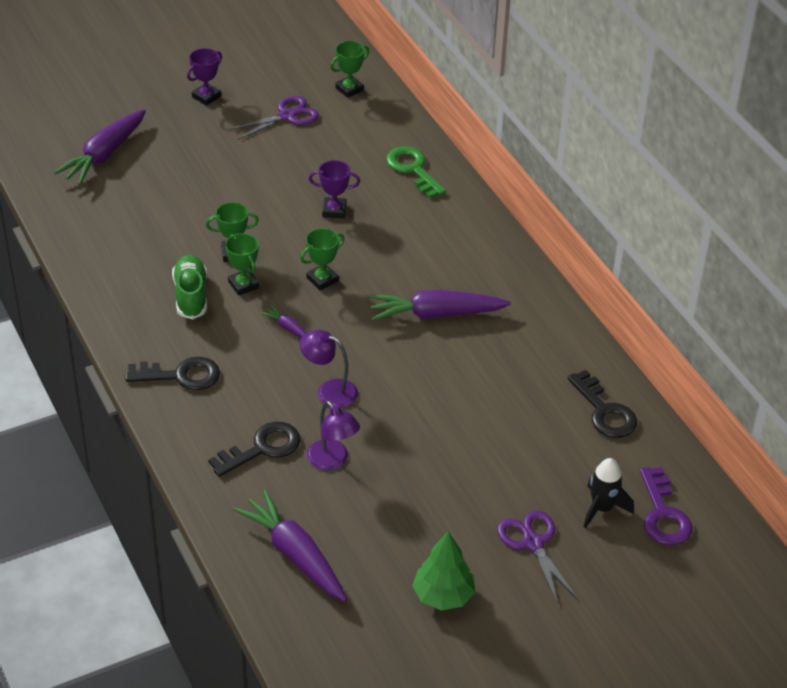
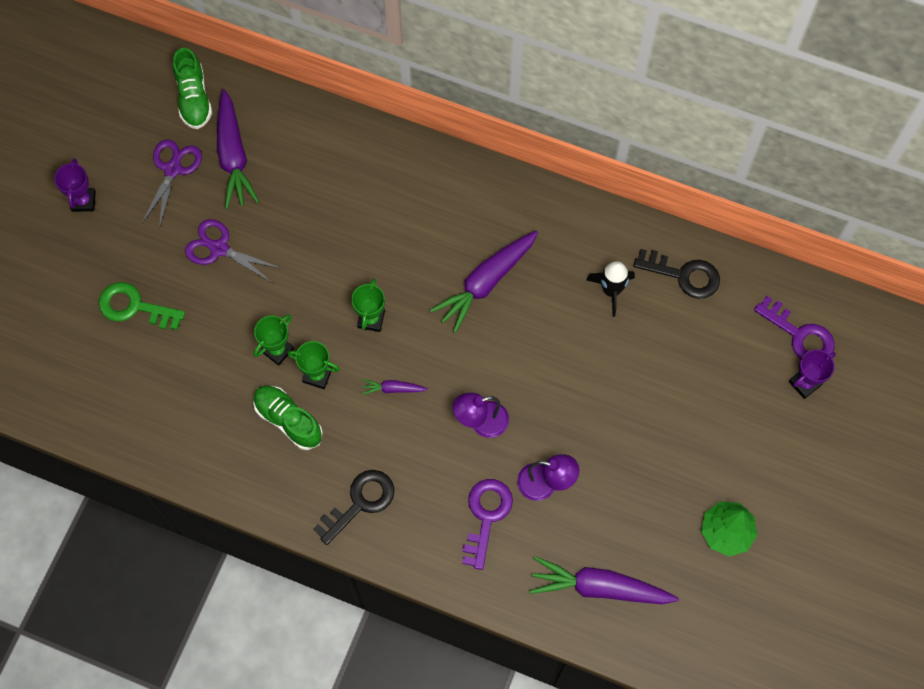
camera: 40 degrees left, 25 degrees up
(104, 155) = (65, 334): purple carrot -> purple carrot (233, 156)
(262, 448) = (486, 516): black key -> purple key
(334, 210) = (311, 241): purple trophy -> purple trophy (804, 383)
(349, 89) = (194, 98): green trophy -> green shoe
(412, 169) = (329, 147): green key -> green key (134, 307)
(533, 543) = (741, 435): purple scissors -> purple scissors (219, 249)
(602, 508) = (758, 365): black rocket -> black rocket (611, 291)

